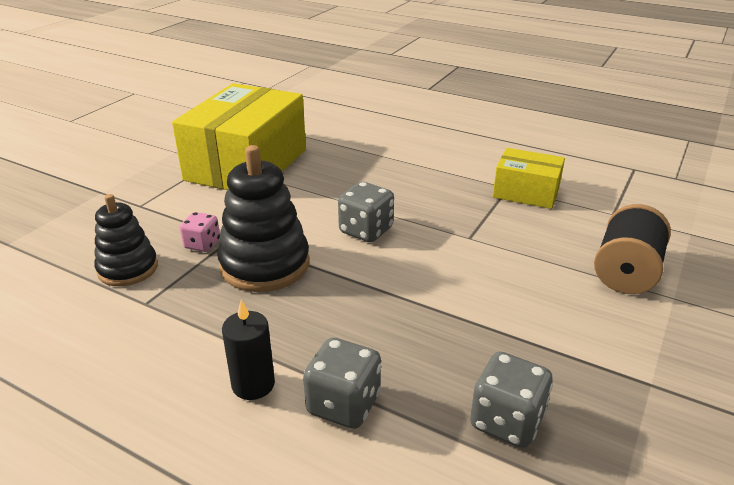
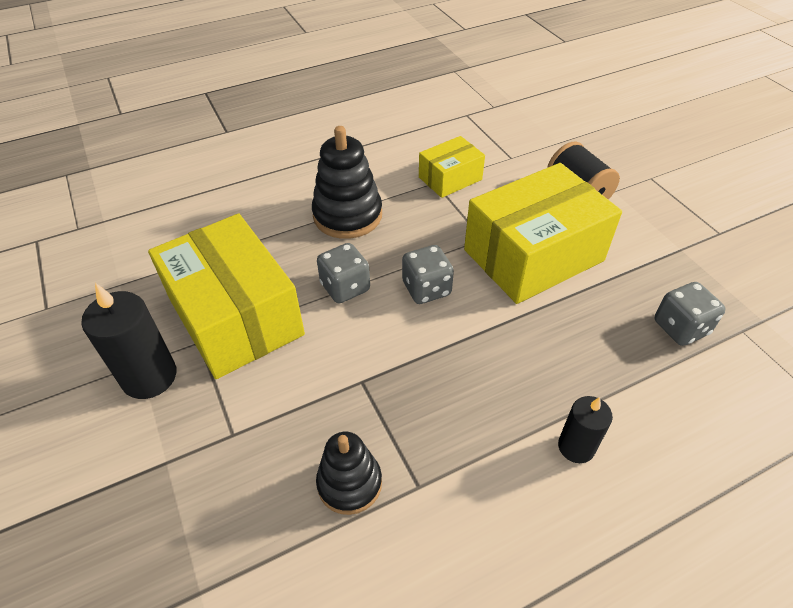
camera: 55 degrees left, 15 degrees up
(166, 159) = (149, 377): none -> black candle
(202, 244) = (355, 408): pink dice -> none
(265, 265) = (424, 375): black stacking toy -> black stacking toy (347, 215)
(344, 404) = (625, 401): grey dice -> grey dice (345, 287)
(486, 274) = (533, 255): none -> yellow box

